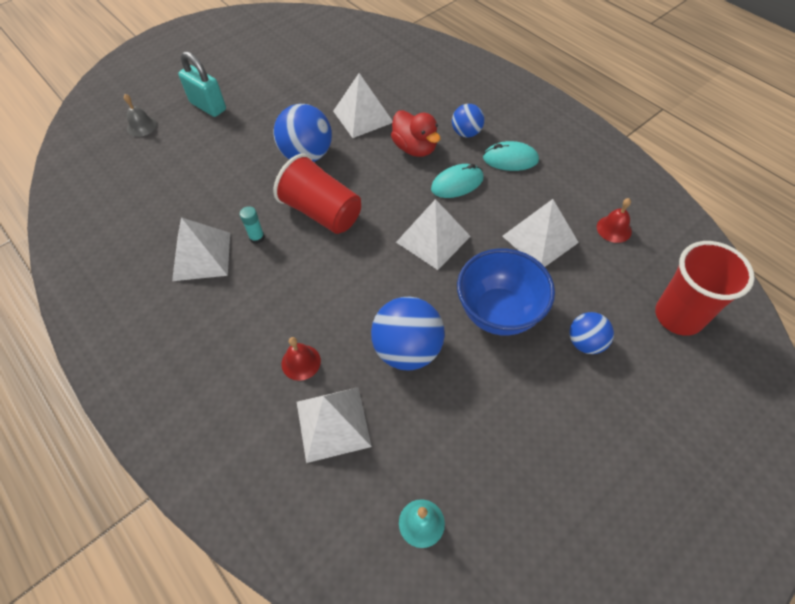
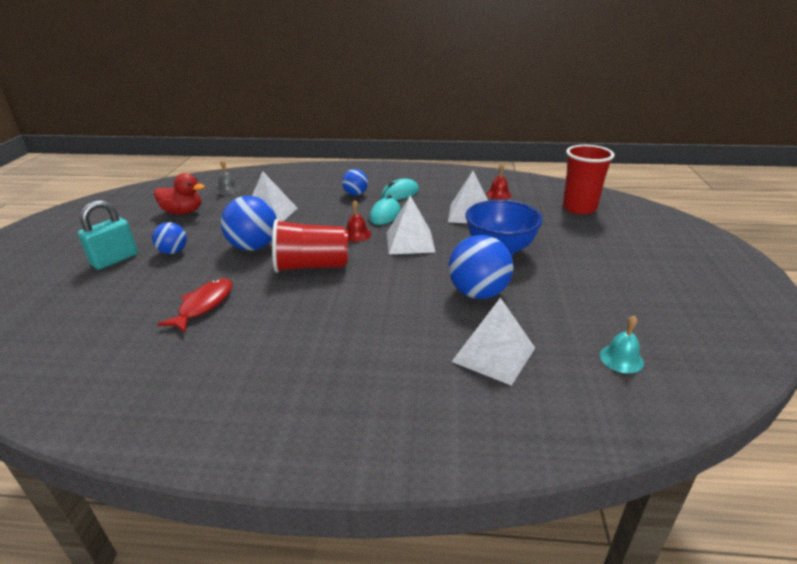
camera: 45 degrees left, 25 degrees down
(141, 126) = (51, 298): grey bell -> grey bell (228, 190)
(201, 256) = (241, 336): white pyramid -> none
(208, 106) = (115, 260): turquoise padlock -> turquoise padlock turned 45 degrees counterclockwise
(211, 203) = (204, 305): none -> red fish
(257, 237) = (278, 302): turquoise glue stick -> none
(301, 362) = (420, 341): red bell -> red bell (357, 234)
(415, 148) = (332, 212): red duck -> red duck (183, 212)
(585, 342) = (560, 238): blue ball -> blue ball (173, 252)

